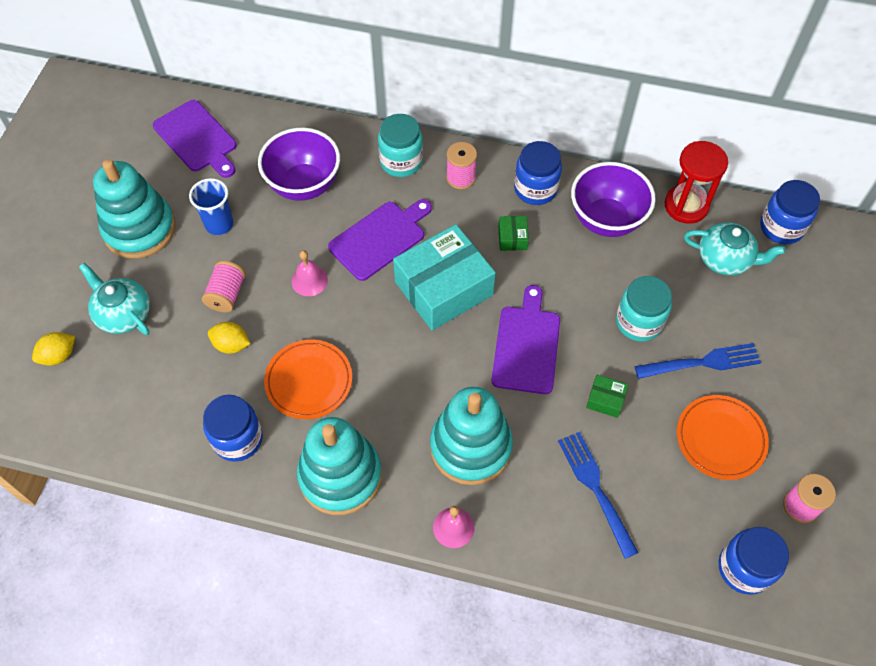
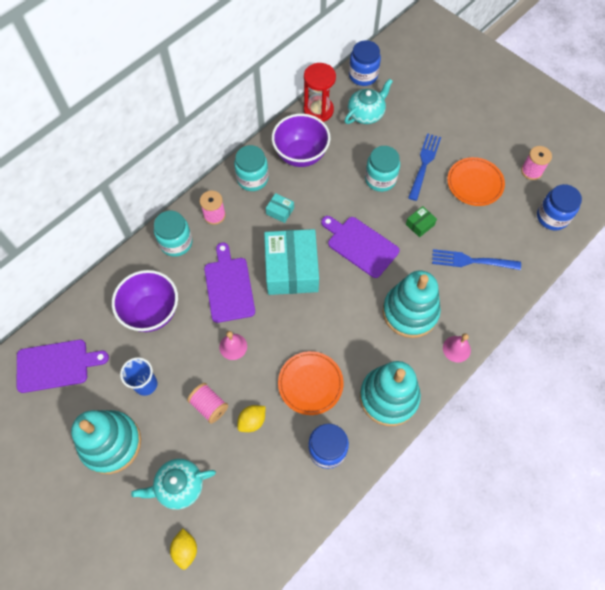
camera: 60 degrees left, 5 degrees up
(512, 238) = (280, 211): green box -> turquoise box
(535, 189) = (252, 179): blue jar -> turquoise jar

